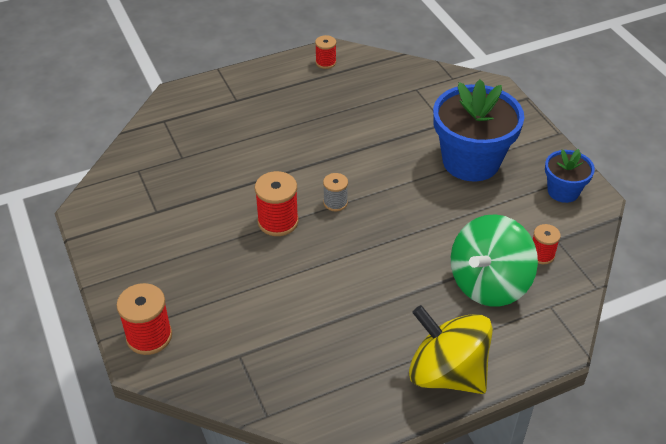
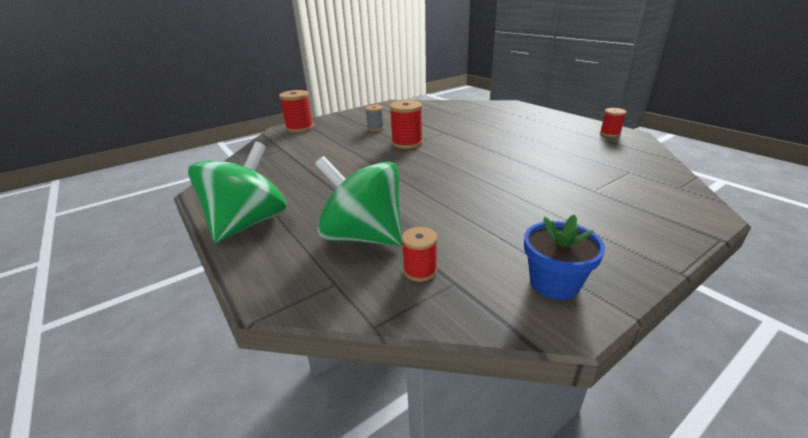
camera: 80 degrees right, 15 degrees down
(335, 203) = (438, 157): grey spool -> grey spool (375, 128)
(447, 373) = (248, 223): yellow spinning top -> green spinning top
(471, 161) = (548, 210): blue flower pot -> none

